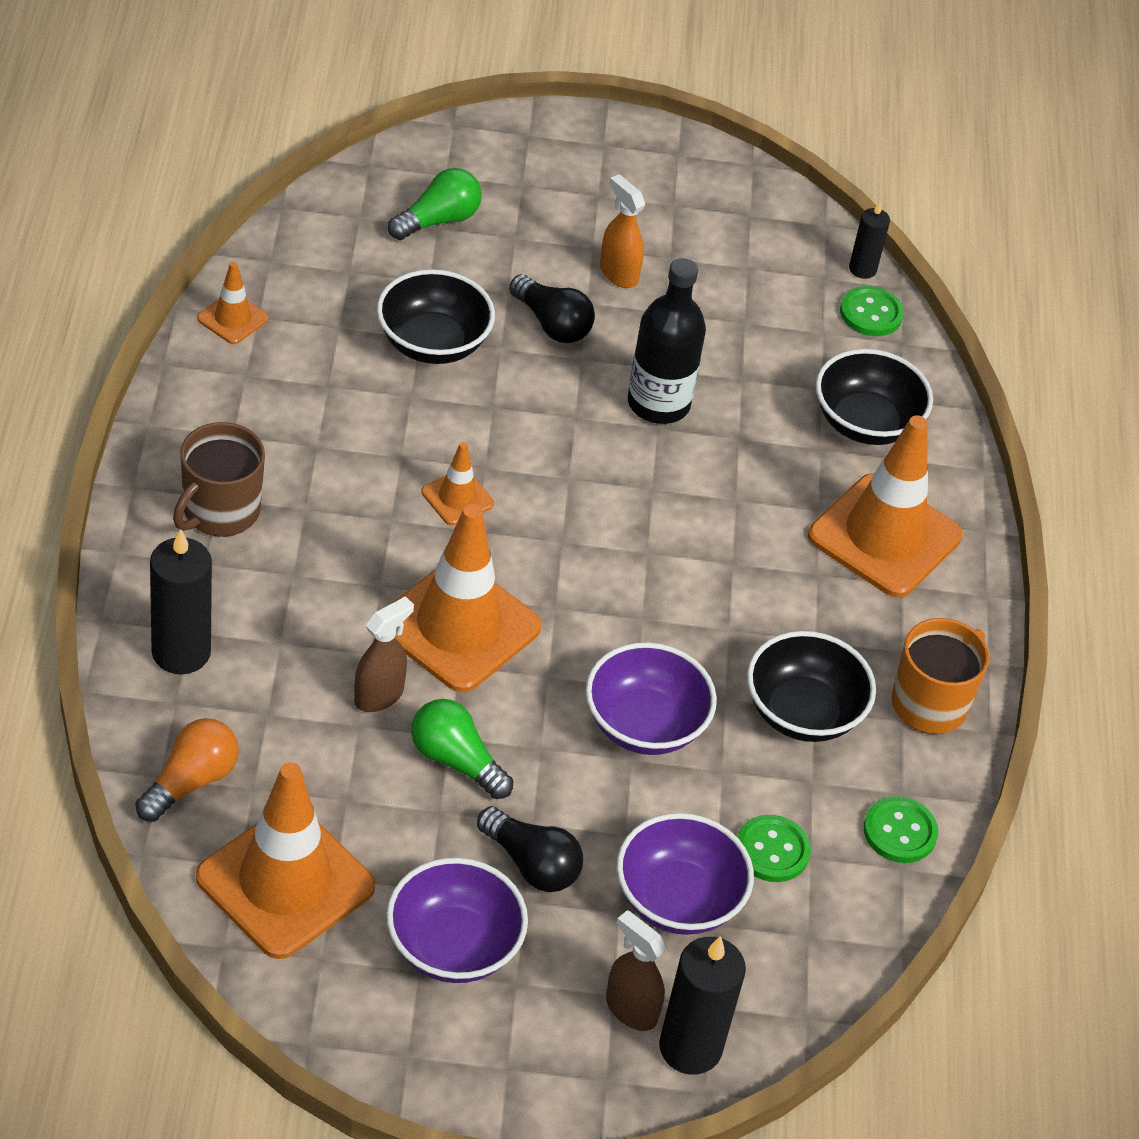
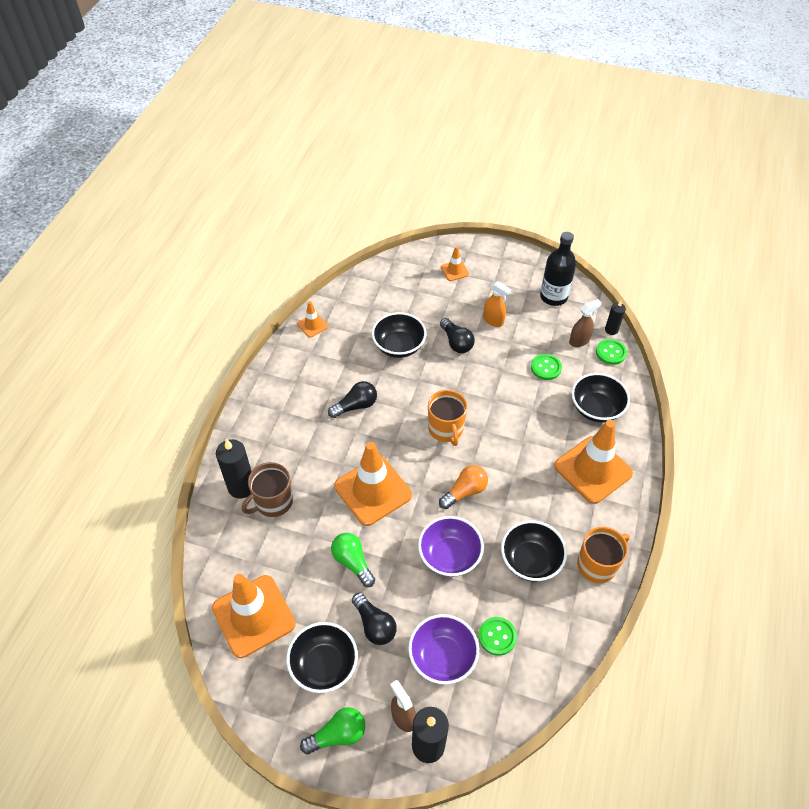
camera: 20 degrees right, 5 degrees up
(191, 781) = (226, 555): orange light bulb -> orange light bulb (465, 492)
(220, 511) = (279, 418): brown mug -> brown mug (273, 502)
(375, 470) = (356, 406): none -> black light bulb
(379, 695) = (326, 522): brown spray bottle -> brown spray bottle (579, 341)
(438, 220) = (417, 287): green light bulb -> green light bulb (337, 735)
(453, 946) = (324, 665): purple bowl -> black bowl
(457, 498) = (390, 424): orange traffic cone -> orange traffic cone (454, 271)
(575, 494) = (446, 429): none -> orange mug
(618, 273) = (493, 321): orange spray bottle -> orange spray bottle turned 150 degrees clockwise
(658, 403) = (497, 387): black bottle -> black bottle (553, 297)
(900, 832) = (566, 636): green button -> green button (546, 367)

